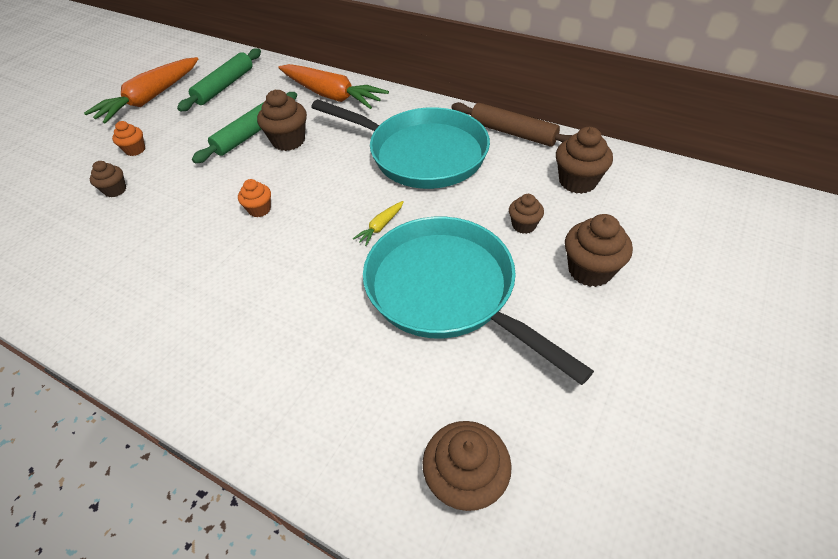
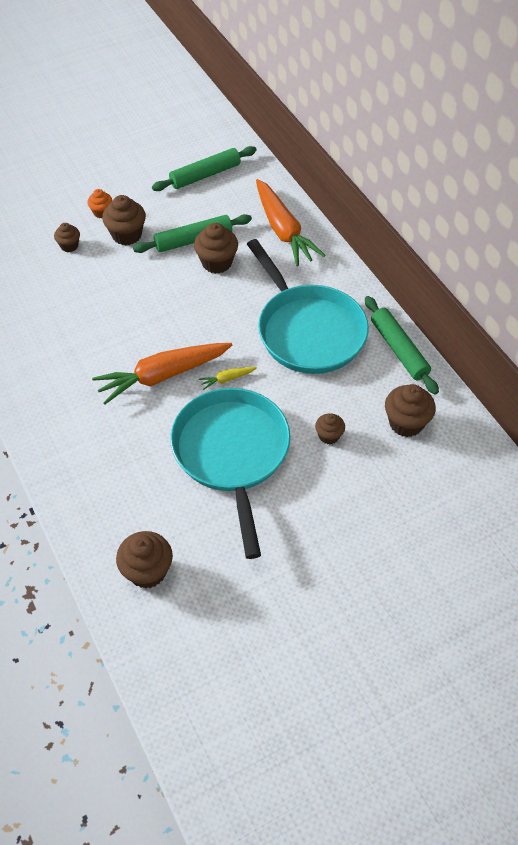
camera: 30 degrees right, 5 degrees up
(150, 98) = (140, 160): orange carrot -> orange carrot (162, 376)
(259, 209) = (155, 317): orange cupcake -> none
(513, 133) = (398, 349): brown rolling pin -> green rolling pin
(590, 270) = (342, 496): brown cupcake -> brown cupcake (127, 235)

